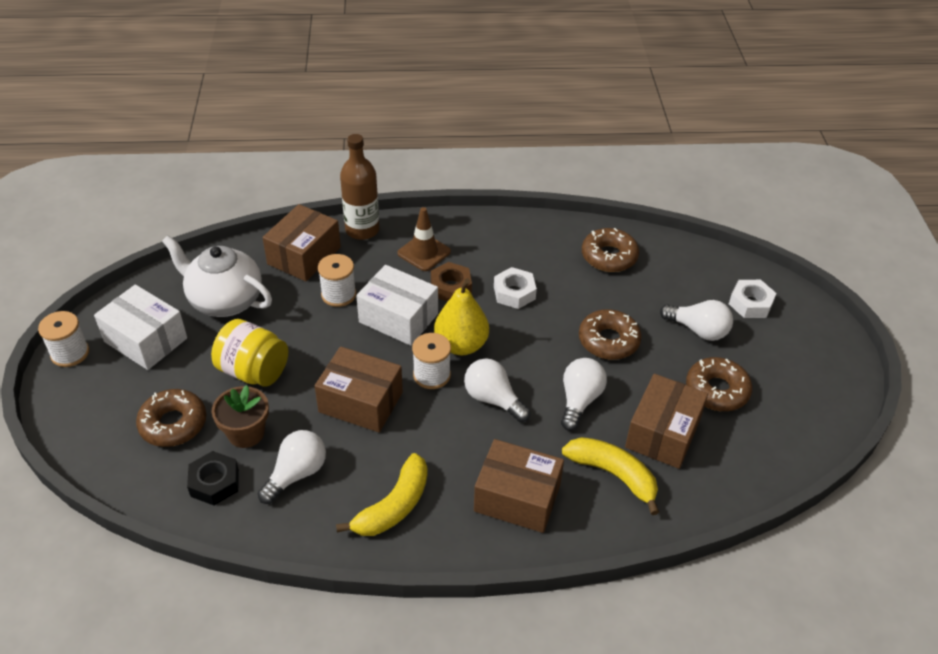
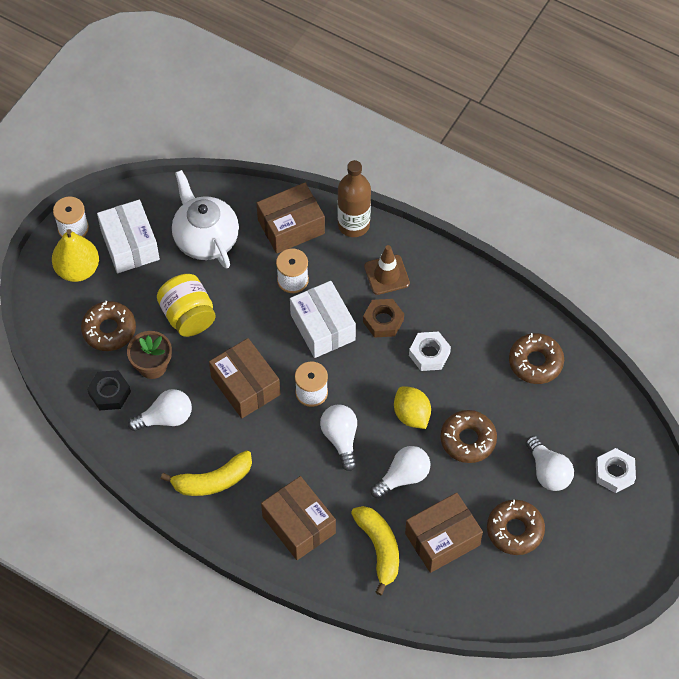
camera: 35 degrees right, 15 degrees up
(461, 345) = (352, 378): yellow pear -> yellow pear (78, 269)
(541, 346) = (411, 415): none -> yellow lemon

